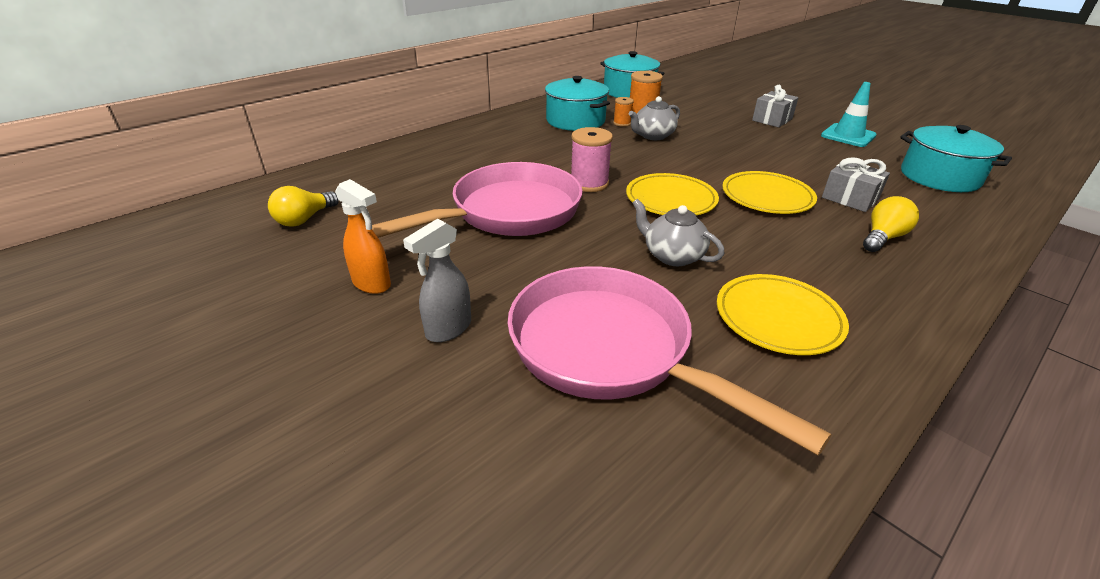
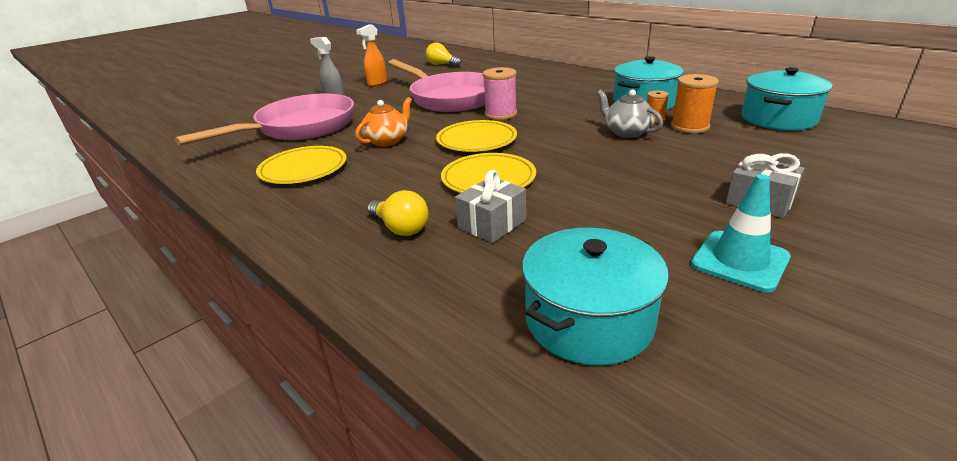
camera: 90 degrees right, 5 degrees down
(672, 256) = (387, 141): grey teapot -> orange teapot

